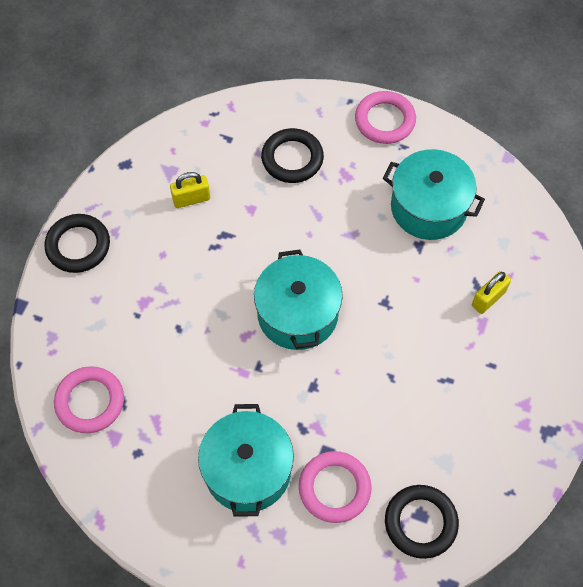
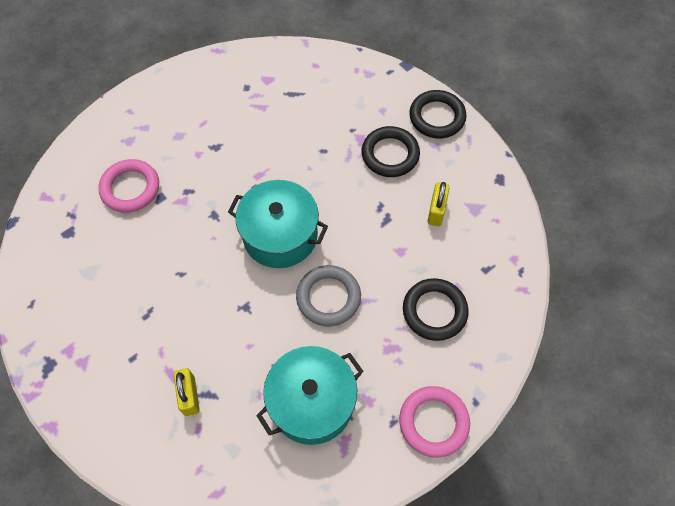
camera: 120 degrees right, 0 degrees up
(90, 401) = (303, 76): pink ring -> none
(247, 470) = (185, 143): turquoise pot -> none
(332, 242) = (328, 297): none -> grey ring
(420, 522) = (63, 229): black ring -> black ring (390, 154)

